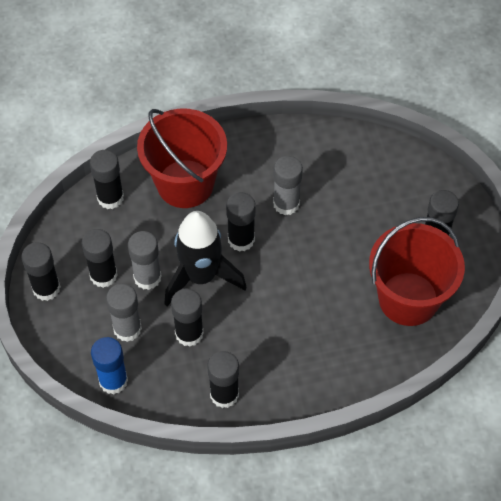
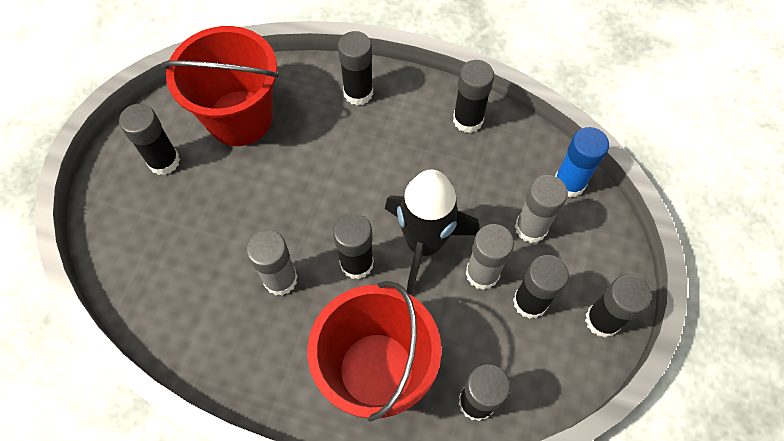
camera: 150 degrees left, 5 degrees up
(189, 333) = (470, 191): black glue stick -> black glue stick (358, 93)

